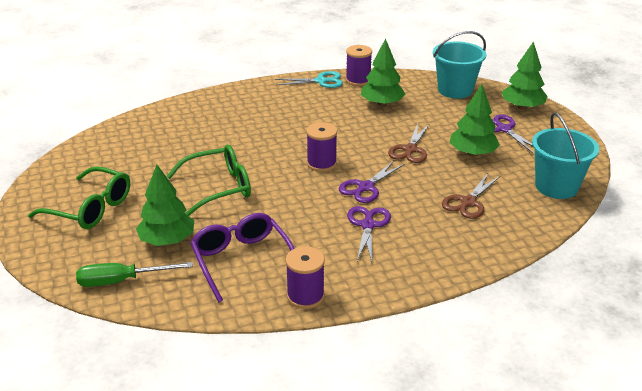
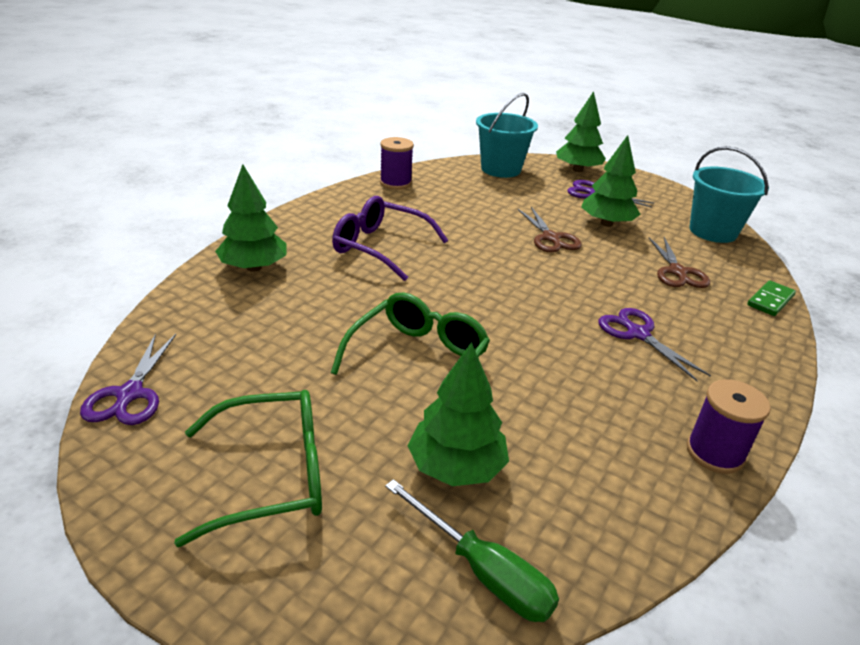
camera: 40 degrees left, 0 degrees up
(122, 281) = (482, 571): green screwdriver -> green screwdriver turned 90 degrees counterclockwise
(242, 260) = (585, 445): purple glasses -> purple glasses (380, 247)
(321, 81) = (357, 194): turquoise scissors -> none
(321, 163) = (490, 283): purple spool -> none
(365, 187) = (572, 293): purple scissors -> purple scissors (129, 395)
(382, 104) = (455, 200): green tree -> green tree (254, 267)
(508, 245) = (770, 300): none -> green domino

